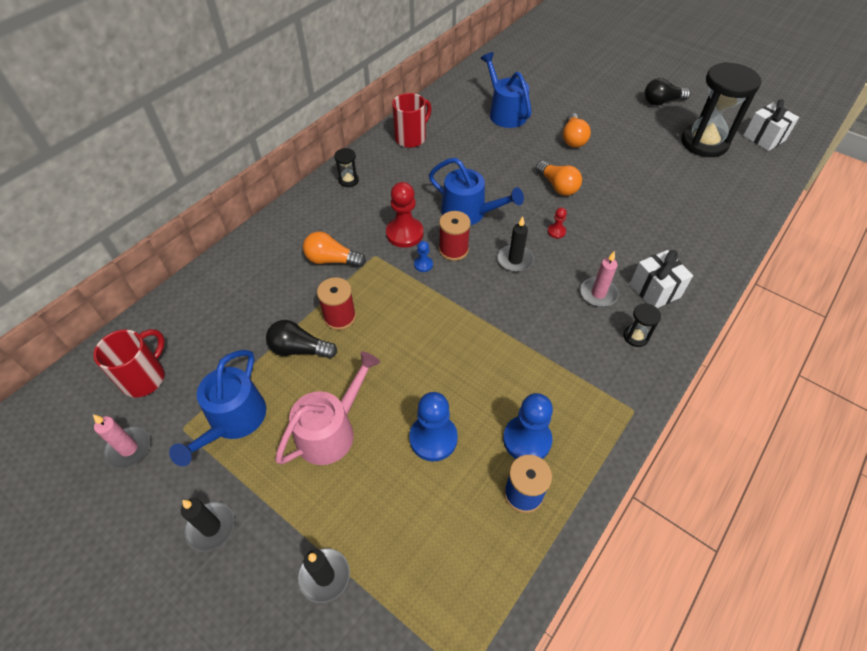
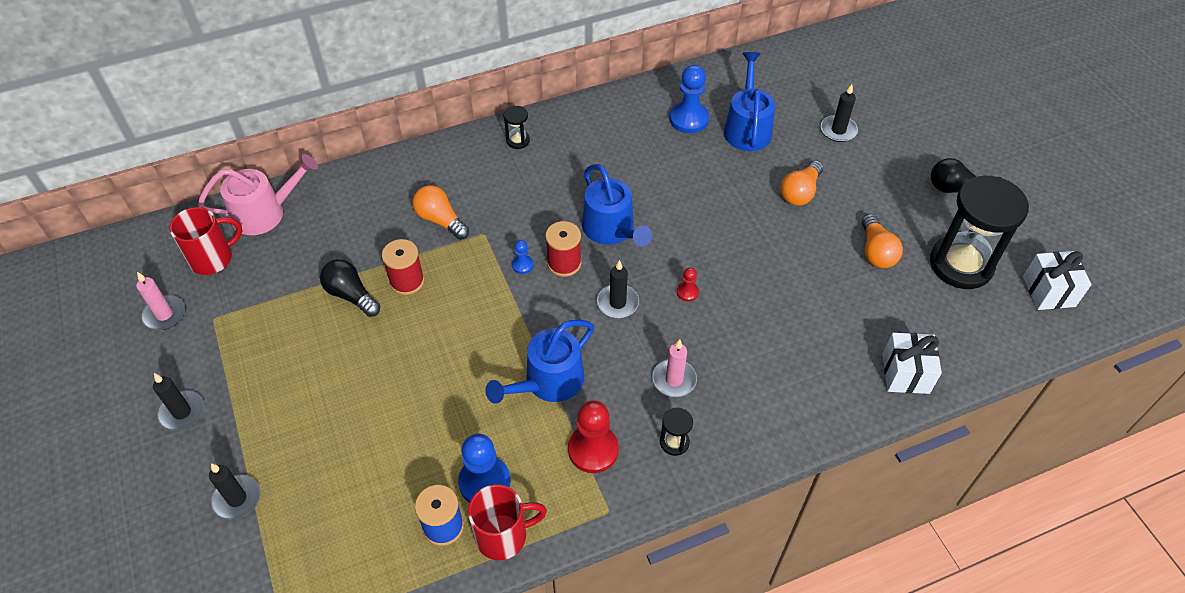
camera: 30 degrees right, 0 degrees up
(233, 420) = (256, 332): blue watering can -> blue watering can (548, 382)
(331, 431) = (325, 383): pink watering can -> pink watering can (265, 213)
(404, 233) = (529, 224): red pawn -> red pawn (593, 450)
(411, 138) = (618, 117): red mug -> red mug (503, 535)
(433, 438) = (404, 436): blue pawn -> blue pawn (689, 119)
(557, 186) = (732, 242): orange light bulb -> orange light bulb (876, 251)
(563, 93) = (838, 130): none -> black candle
(655, 290) = (738, 406): white gift -> white gift (905, 373)

